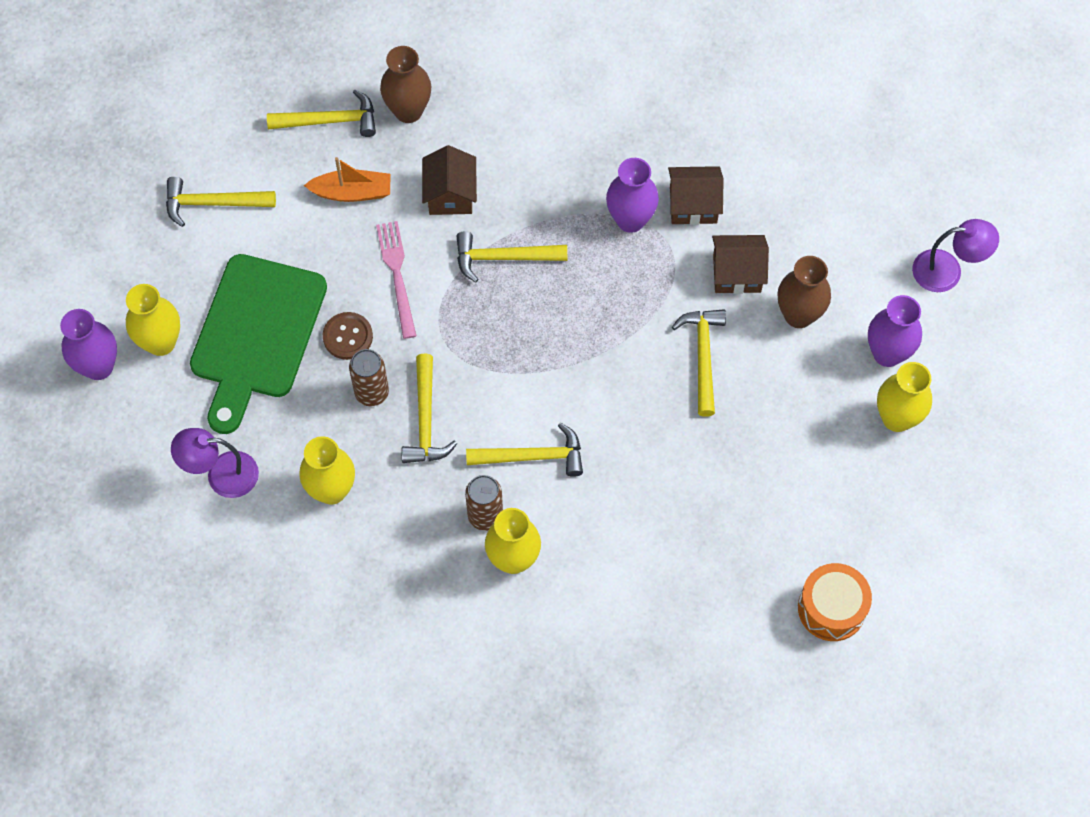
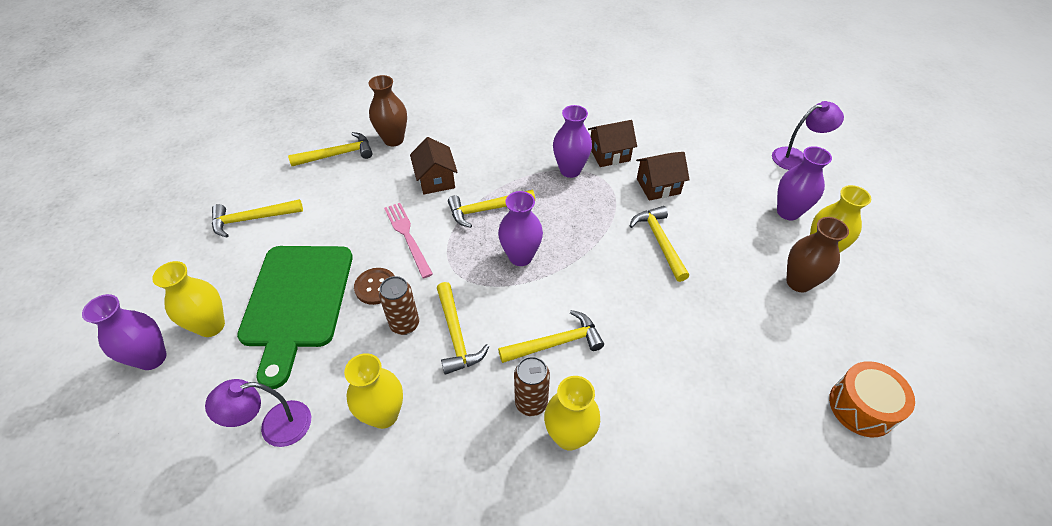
camera: 15 degrees left, 15 degrees down
(352, 192) = (361, 192): orange boat -> none
(526, 337) = (520, 257): none -> purple vase
(798, 315) = (714, 202): brown vase -> brown vase (798, 282)

